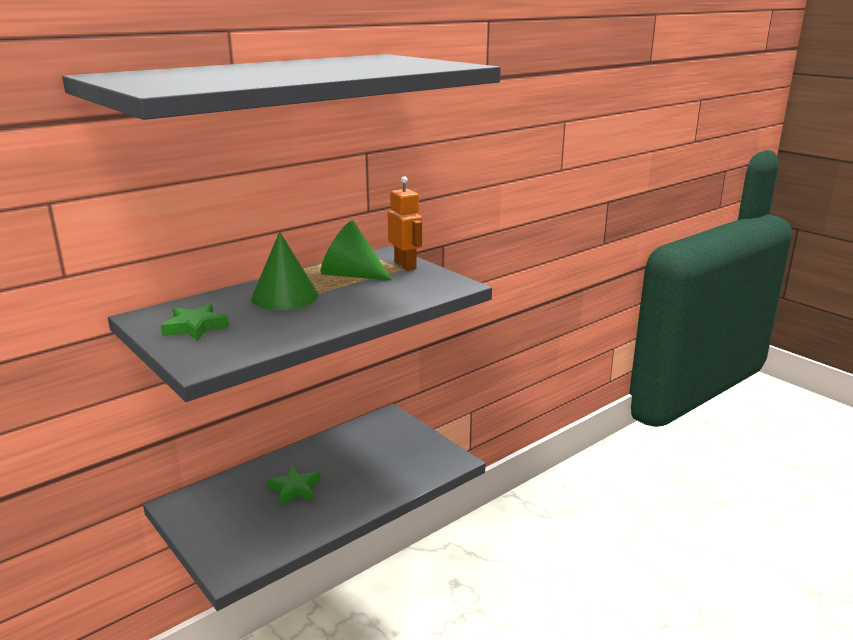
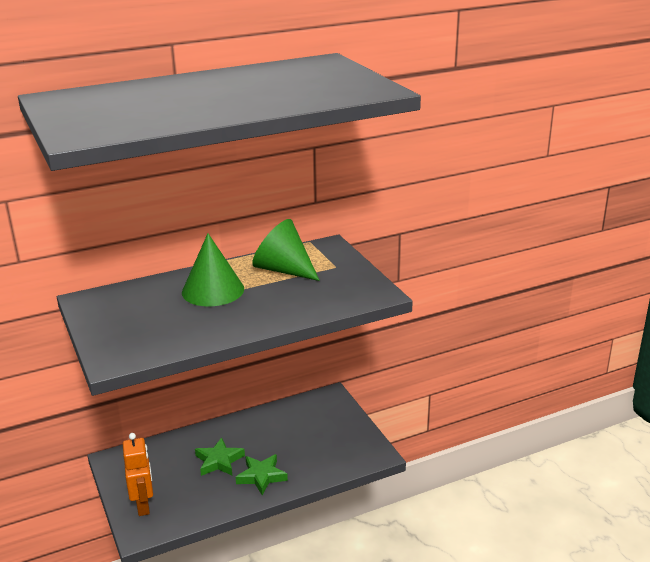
camera: 15 degrees right, 5 degrees up
(195, 327) = (123, 317): green star -> green star (261, 476)
(405, 266) = (341, 263): orange robot -> orange robot (143, 505)

